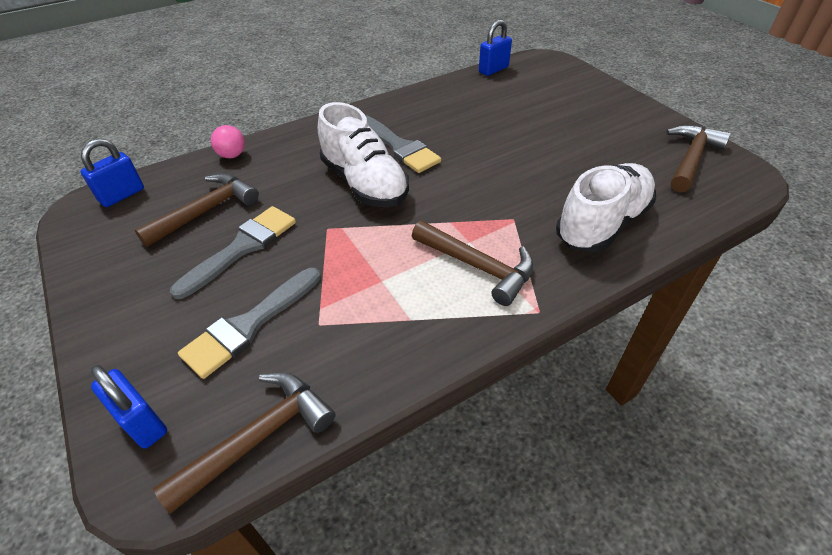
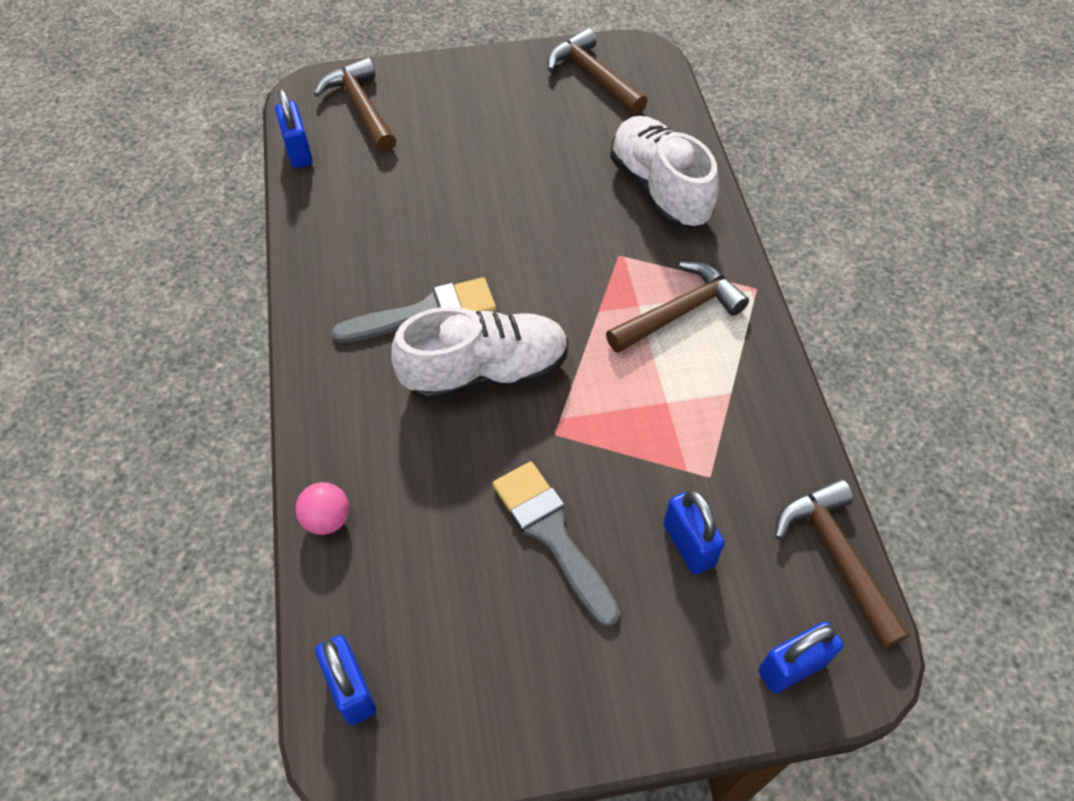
camera: 70 degrees left, 10 degrees up
(206, 211) = (452, 569): brown hammer -> brown hammer (361, 107)
(249, 325) = (688, 544): grey brush -> blue padlock

